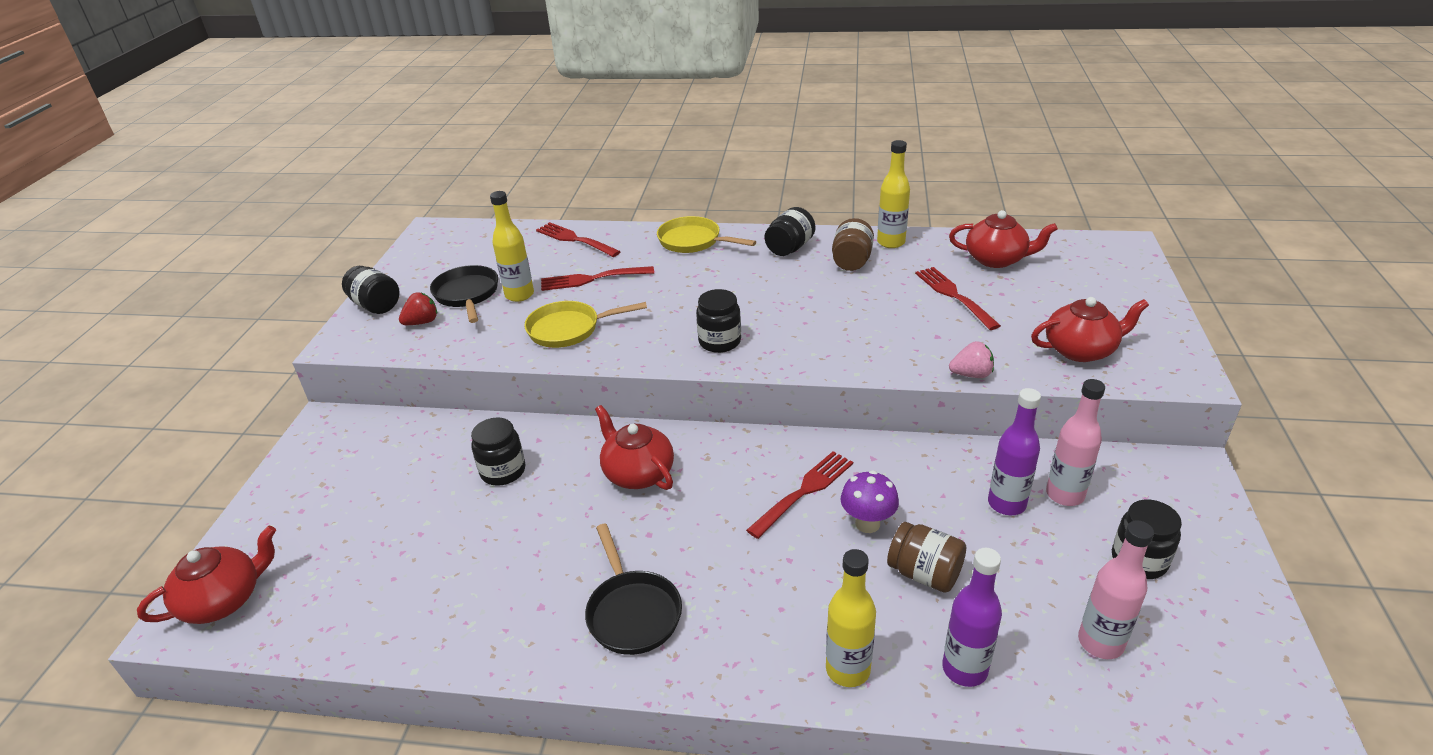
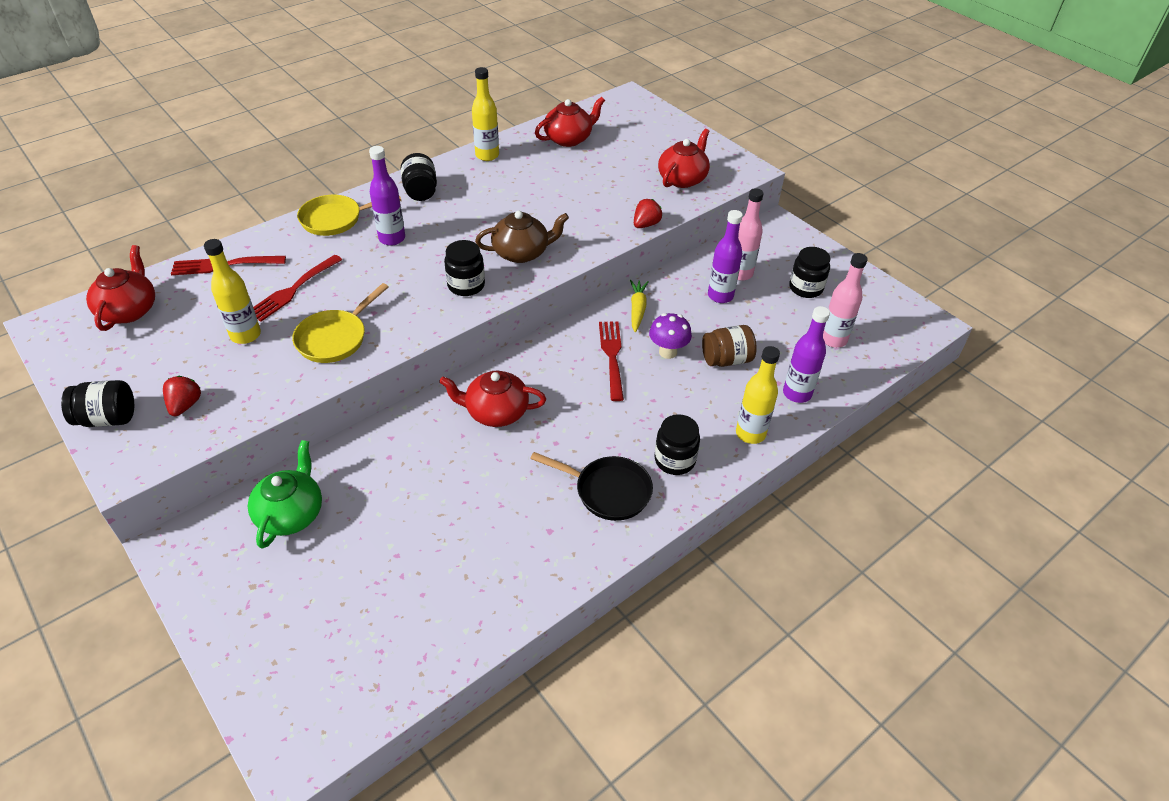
camera: 50 degrees left, 10 degrees up
(224, 600) = (306, 713): red teapot -> red teapot (129, 310)
(407, 450) = (291, 513): none -> green teapot
(467, 295) = (192, 361): black pan -> none
(503, 471) = (396, 474): black jar -> black jar (674, 460)
(714, 275) = (392, 238): none -> purple bottle
(806, 339) = (522, 253): none -> brown teapot
(851, 261) = (478, 182): brown jar -> none
(890, 463) = (637, 309): none -> yellow carrot
(954, 296) = (574, 177): red fork -> none
(971, 374) = (646, 224): pink strawberry -> red strawberry

